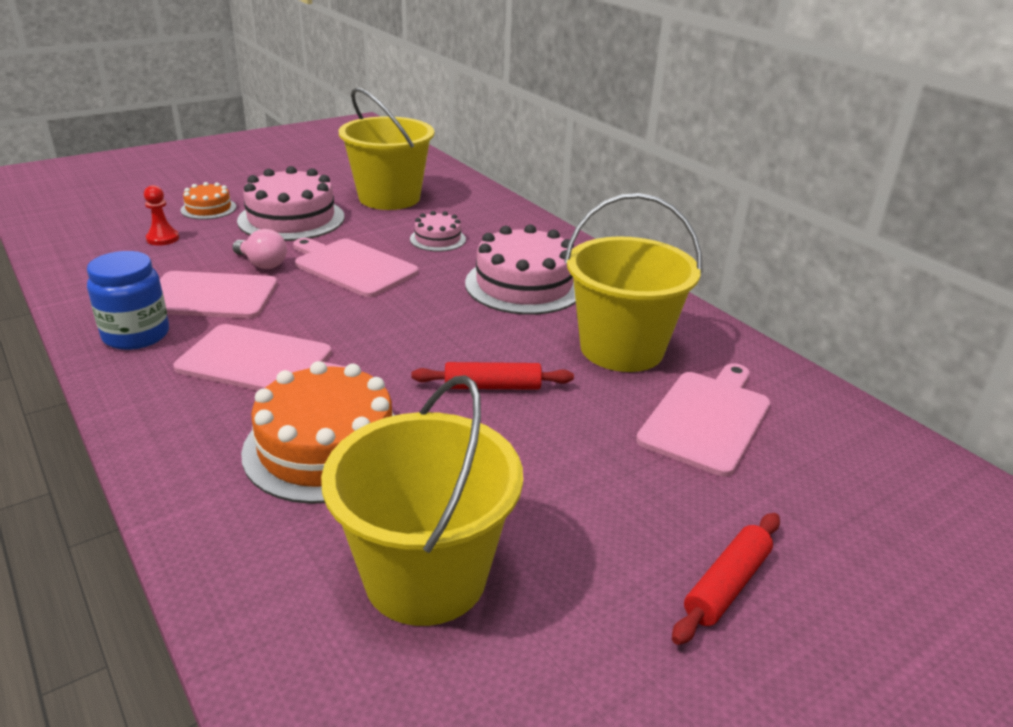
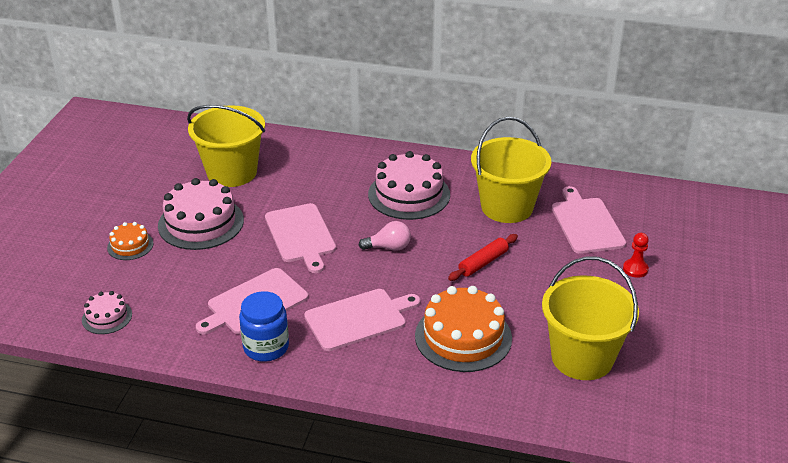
camera: 40 degrees left, 5 degrees up
(163, 238) = (148, 283): red pawn -> red pawn (635, 269)
(262, 264) = (246, 264): pink light bulb -> pink light bulb (389, 247)
(352, 267) = (301, 235): pink cutting board -> pink cutting board turned 105 degrees counterclockwise
(437, 239) = (315, 189): pink cake -> pink cake (107, 317)
(726, 585) = (676, 291): red rolling pin -> none

